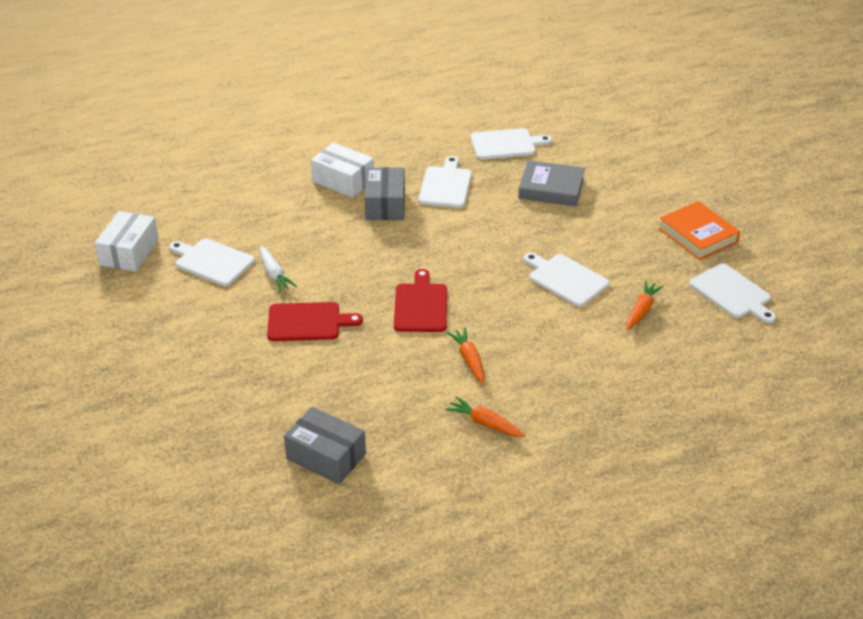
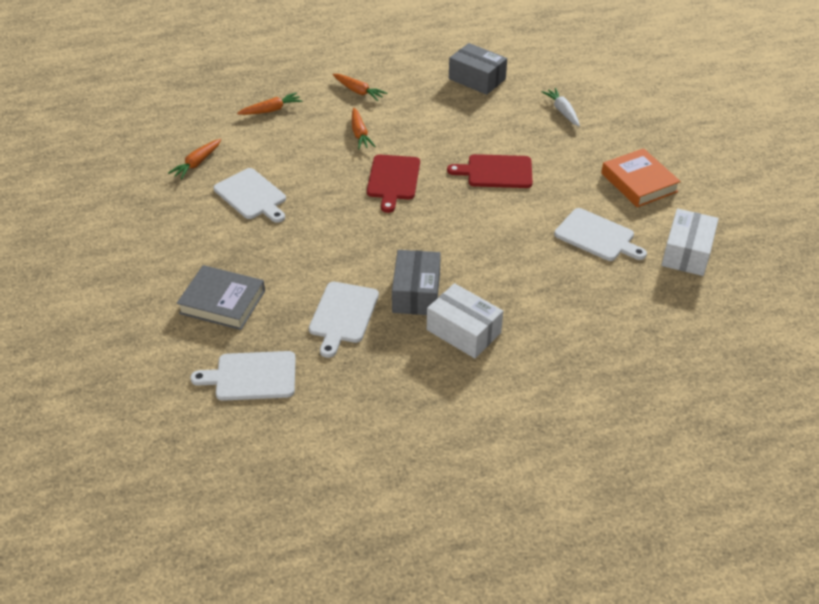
camera: 175 degrees left, 5 degrees up
(274, 274) = (531, 218): white carrot -> white carrot (562, 111)
(588, 386) = (271, 110): none -> orange carrot
(698, 235) = (97, 232): orange book -> orange book (639, 182)
(732, 293) = (107, 173): white cutting board -> none

